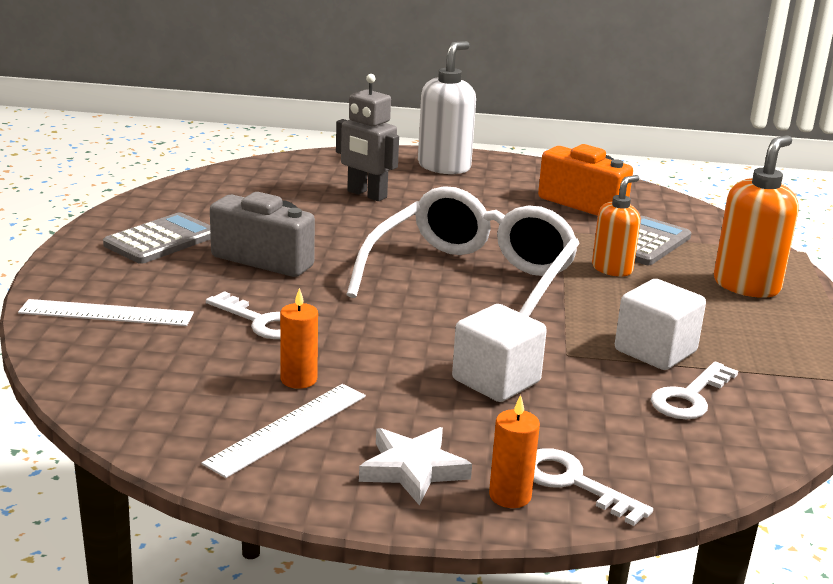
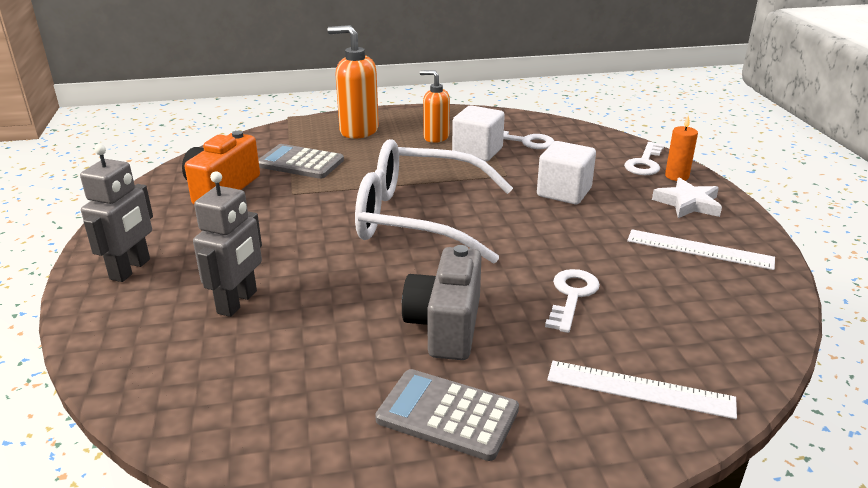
camera: 105 degrees left, 5 degrees up
(106, 313) = (640, 389): white ruler -> white ruler turned 60 degrees counterclockwise
(298, 379) = (638, 259): orange candle -> none
(444, 167) = (130, 269): white soap dispenser -> grey robot
(612, 269) = (359, 170): orange soap dispenser -> orange soap dispenser (436, 137)

